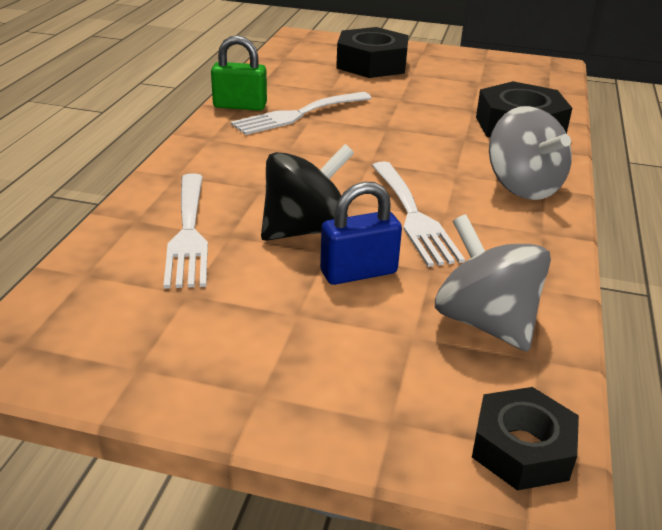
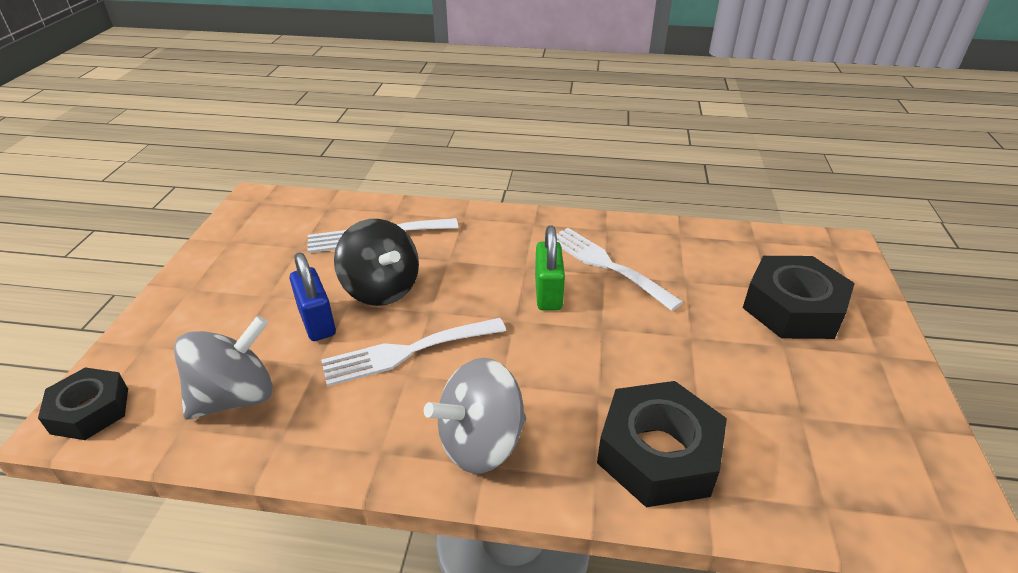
camera: 85 degrees right, 5 degrees up
(240, 106) = (610, 229): green padlock -> green padlock (548, 293)

